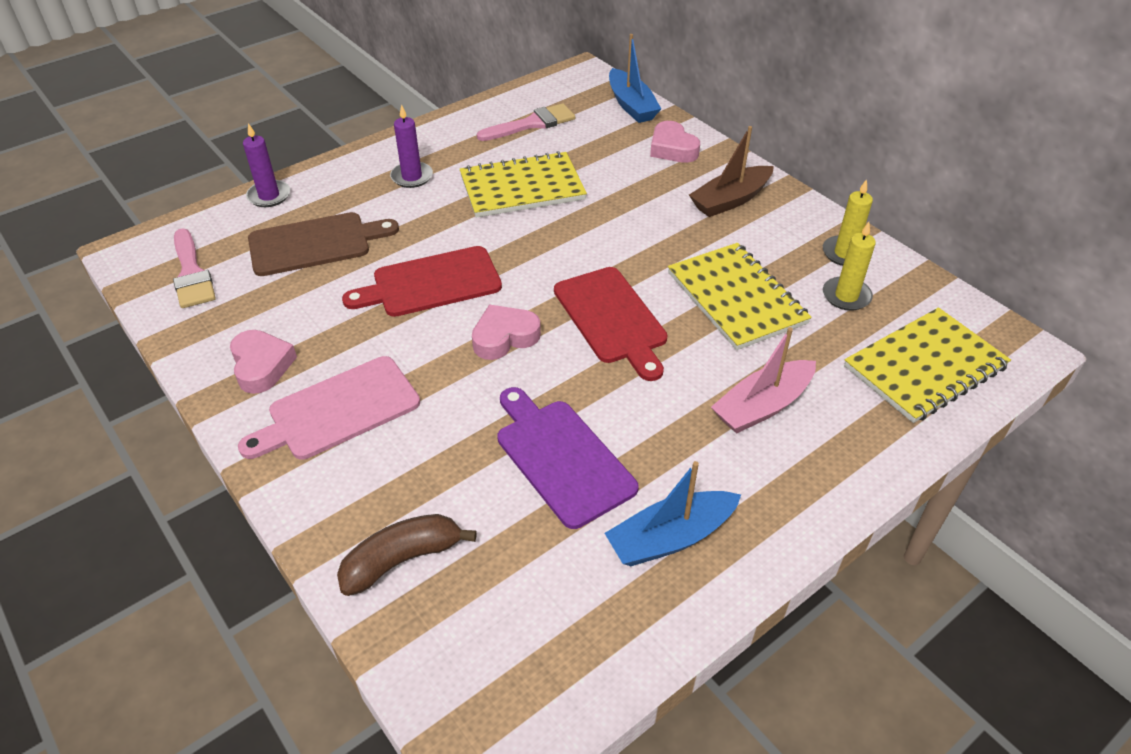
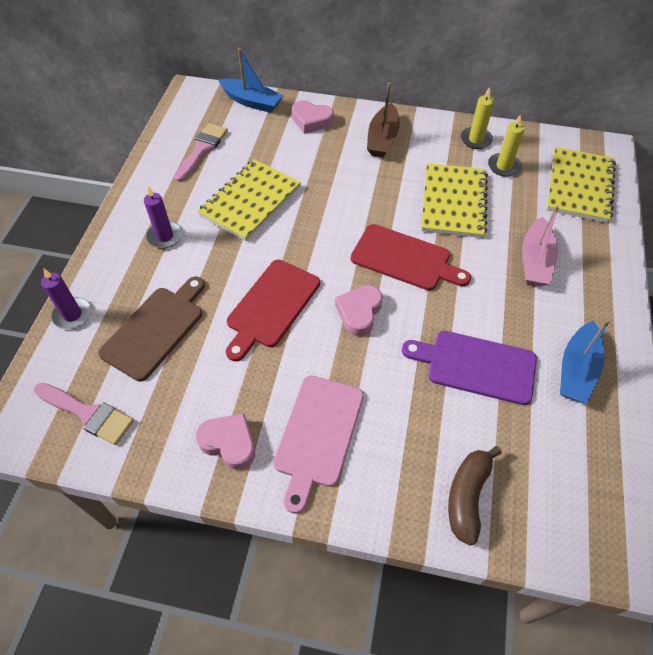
camera: 40 degrees left, 10 degrees up
(736, 298) = (453, 202): yellow notebook -> yellow notebook turned 75 degrees clockwise

